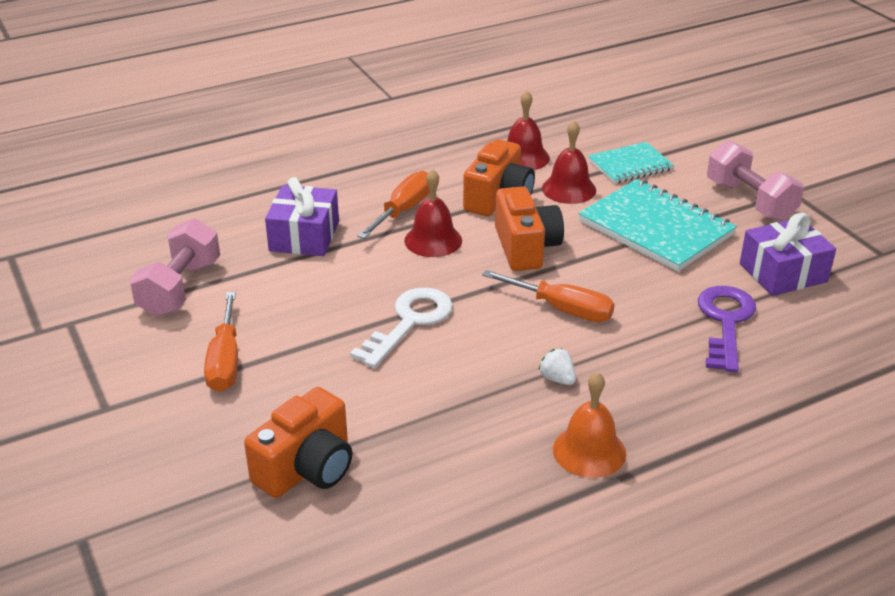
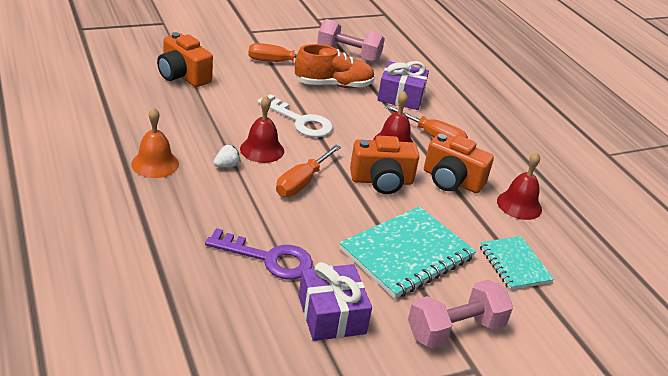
camera: 90 degrees right, 0 degrees up
(289, 298) = (333, 85): none -> orange shoe
(569, 189) = (469, 219): red bell -> red bell (262, 149)

